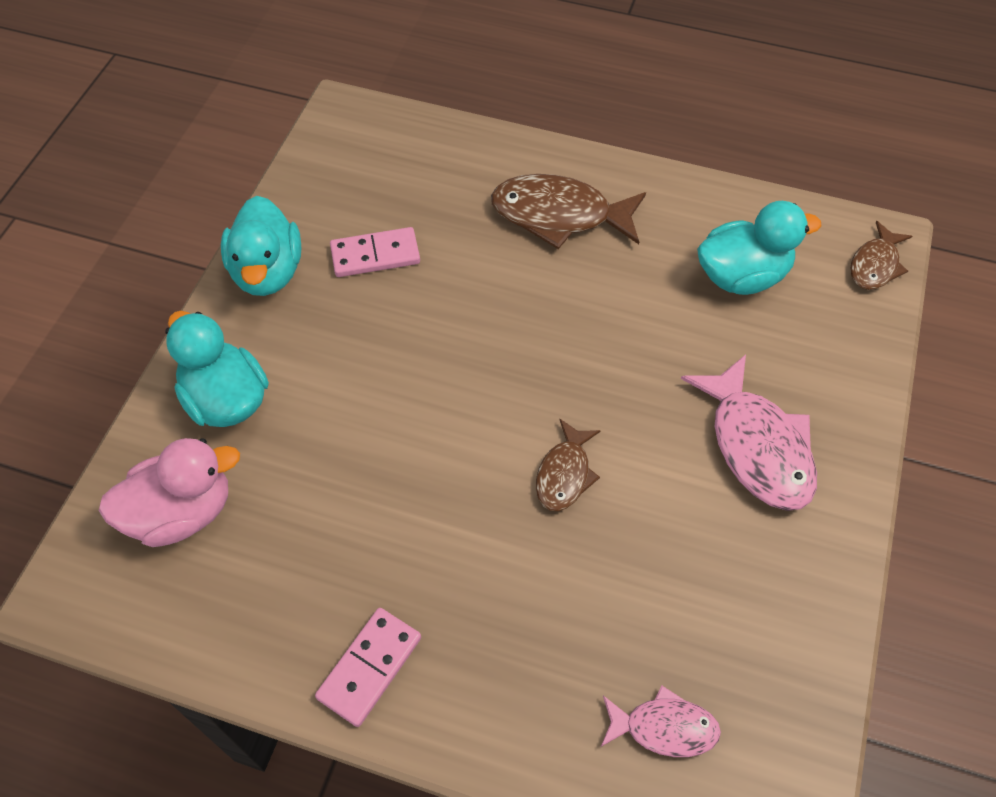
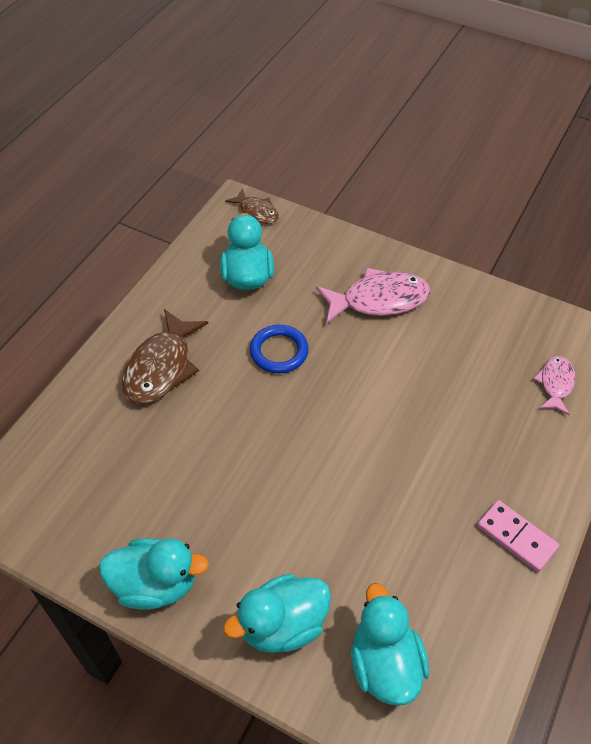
camera: 80 degrees left, 5 degrees down
(182, 512) = (385, 664): pink duck -> turquoise duck
(375, 255) = (162, 498): pink domino -> none
(564, 474) = (385, 403): brown fish -> none
(620, 334) = (279, 351): none -> blue ring

